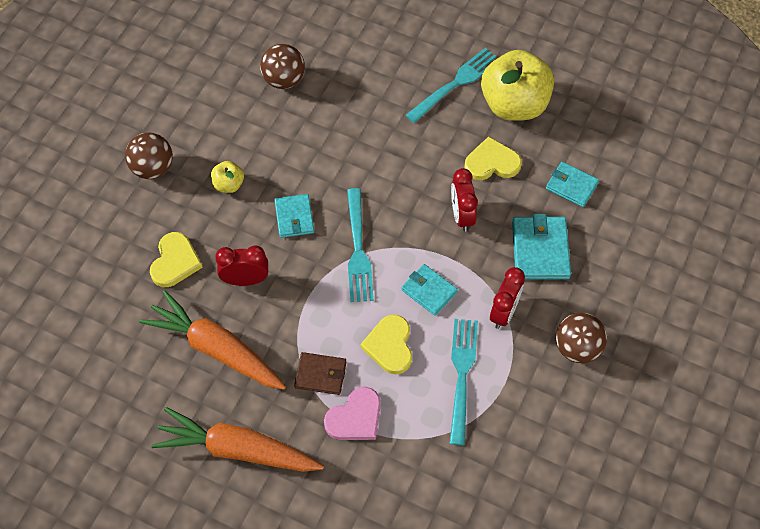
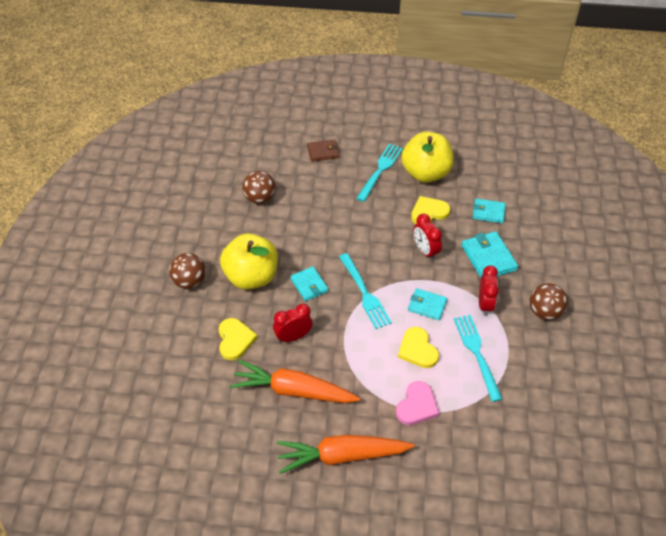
camera: 20 degrees left, 10 degrees down
(228, 184) = (251, 277): yellow apple -> yellow apple, size x2.25
(320, 375) = (378, 384): brown wallet -> brown wallet (323, 152)

